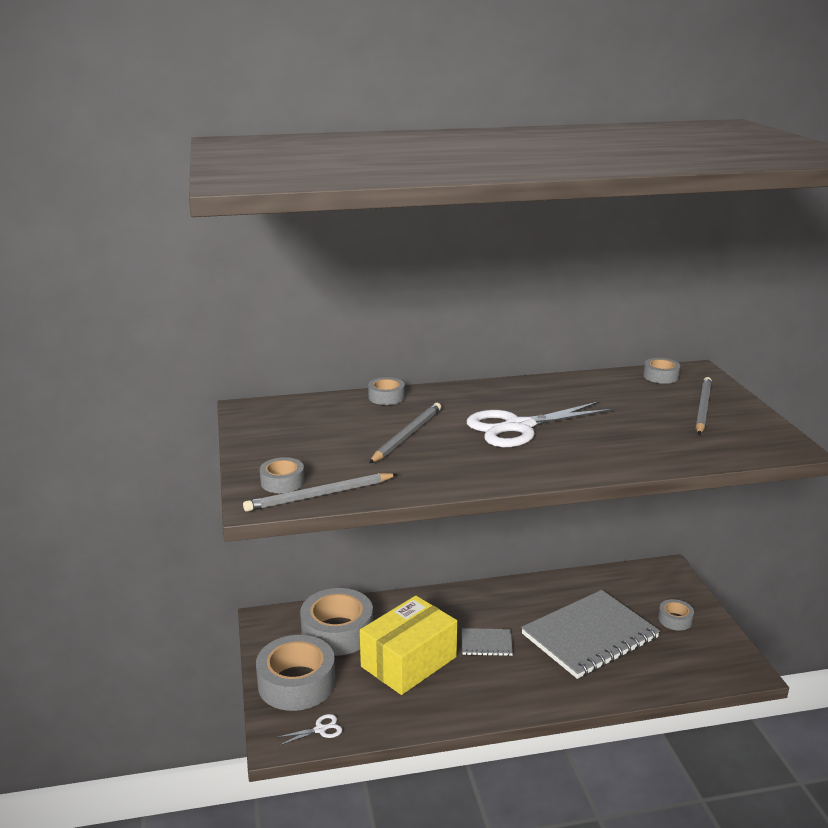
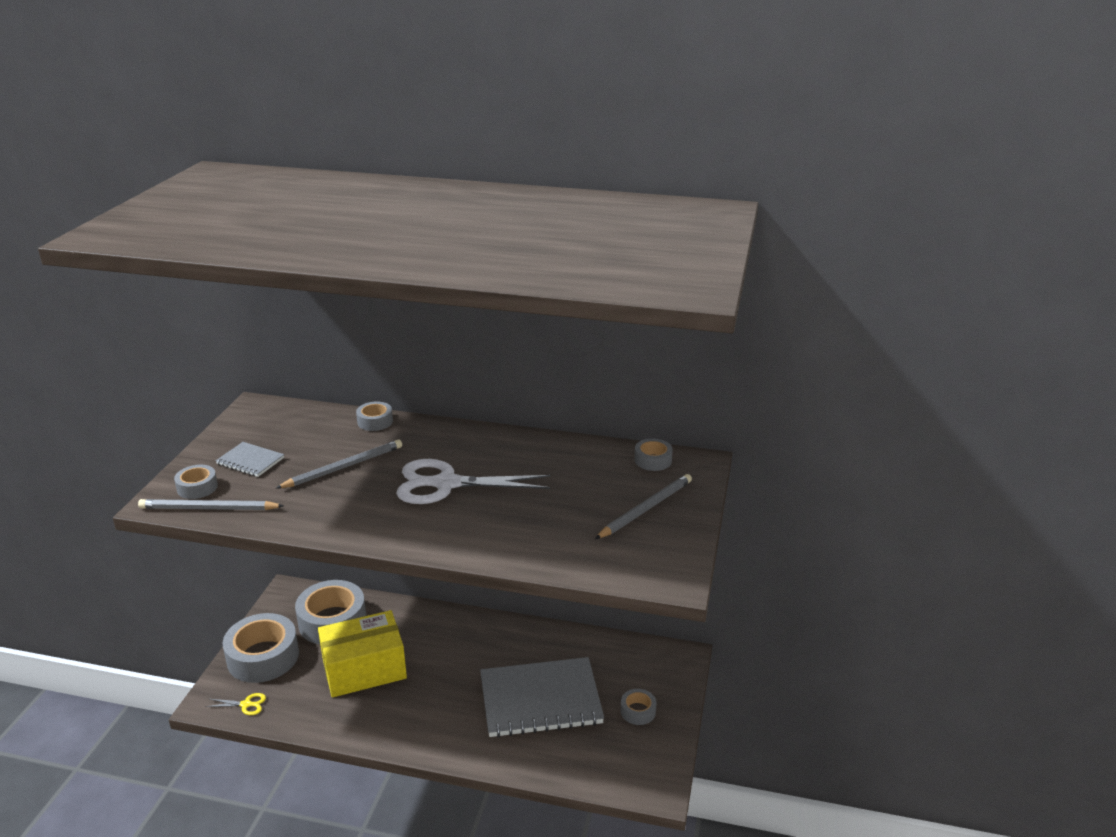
camera: 25 degrees right, 5 degrees up
(320, 729) = (246, 704): white scissors -> yellow scissors
(486, 643) = (443, 675): grey notebook -> grey notebook (250, 461)

